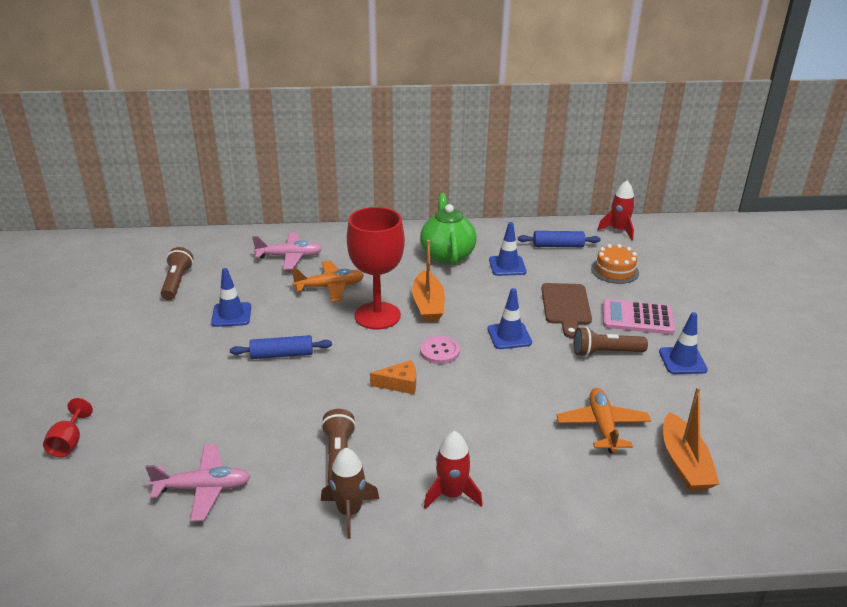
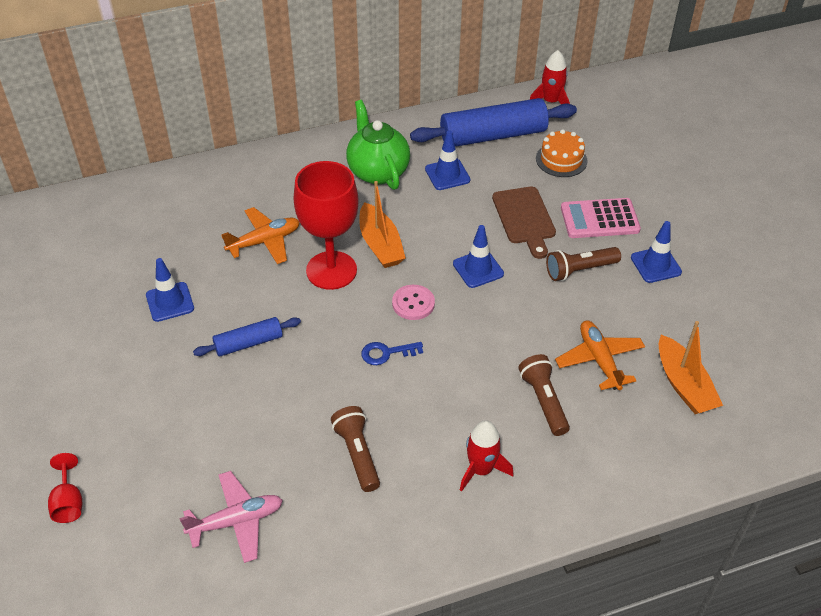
camera: 15 degrees left, 15 degrees up
(177, 282) = (86, 269): brown flashlight -> brown flashlight (543, 401)
(289, 257) = (201, 207): pink plane -> none
(349, 512) = (391, 512): brown rocket -> none
(399, 384) = (386, 353): orange cheese -> blue key
(558, 245) = (493, 135): blue rolling pin -> blue rolling pin, size x1.87

